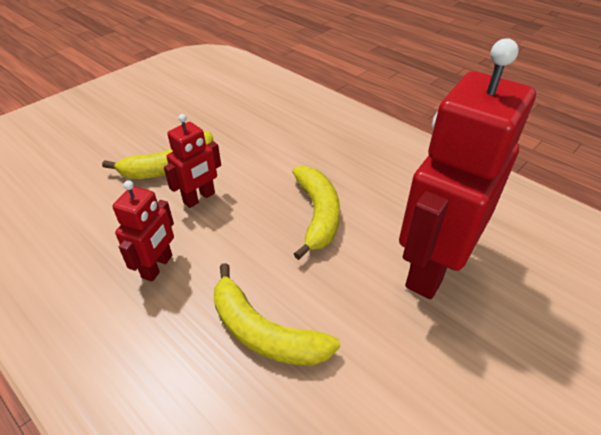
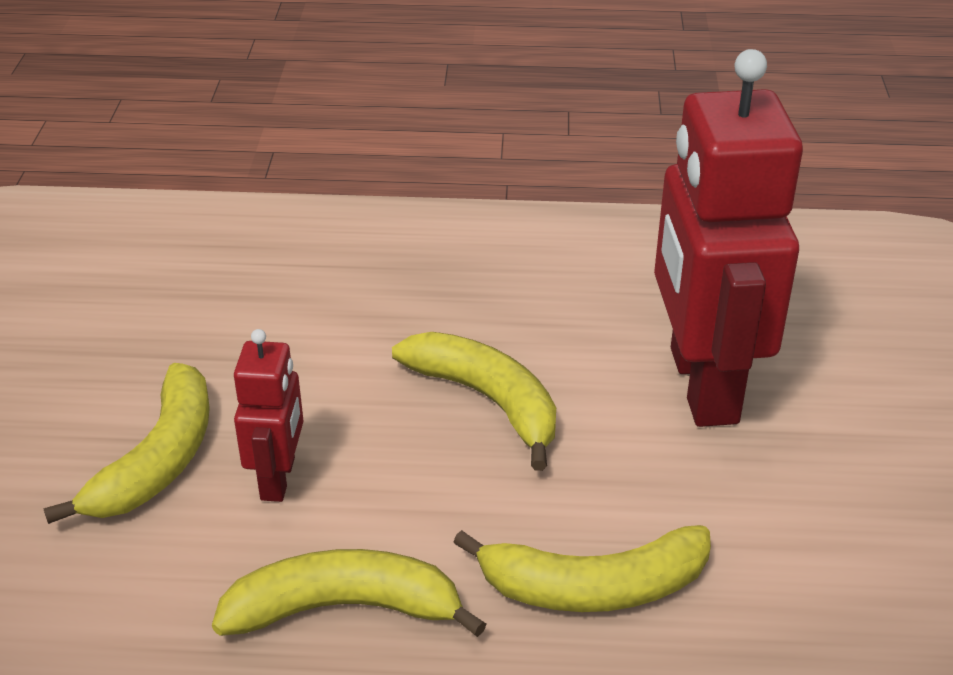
camera: 40 degrees left, 5 degrees down
(158, 266) = (344, 608): red robot -> yellow banana

